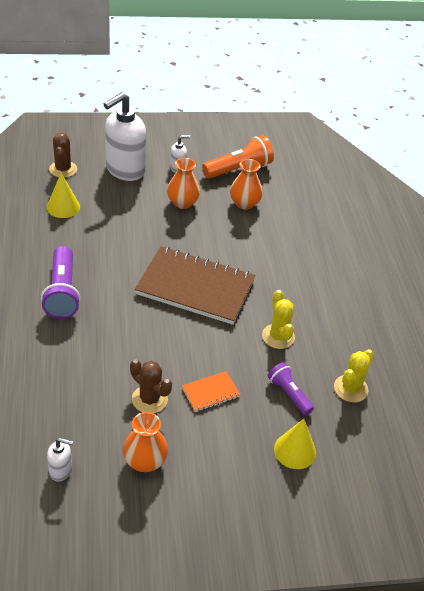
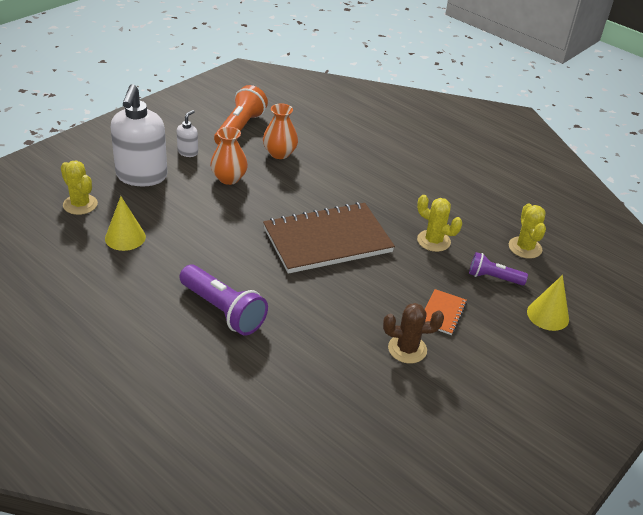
camera: 40 degrees left, 5 degrees down
(61, 470) = (416, 454): white soap dispenser -> none
(63, 169) = (80, 204): brown cactus -> yellow cactus
(145, 461) = (465, 398): orange vase -> none

